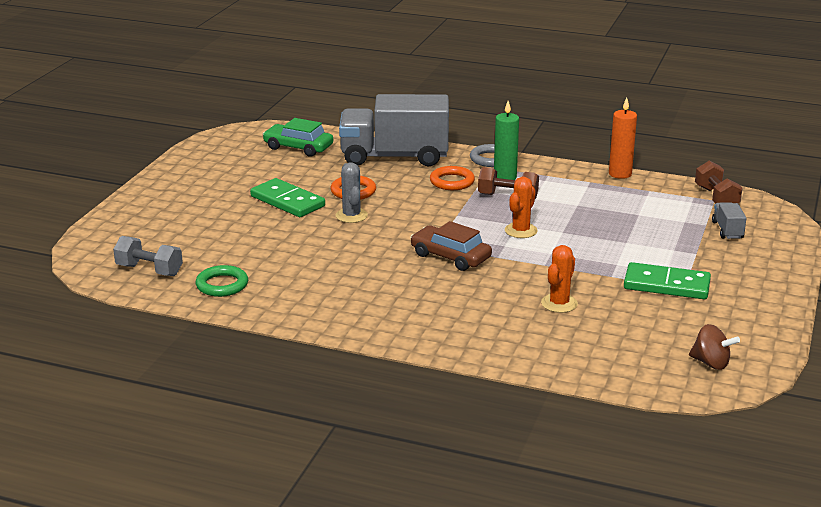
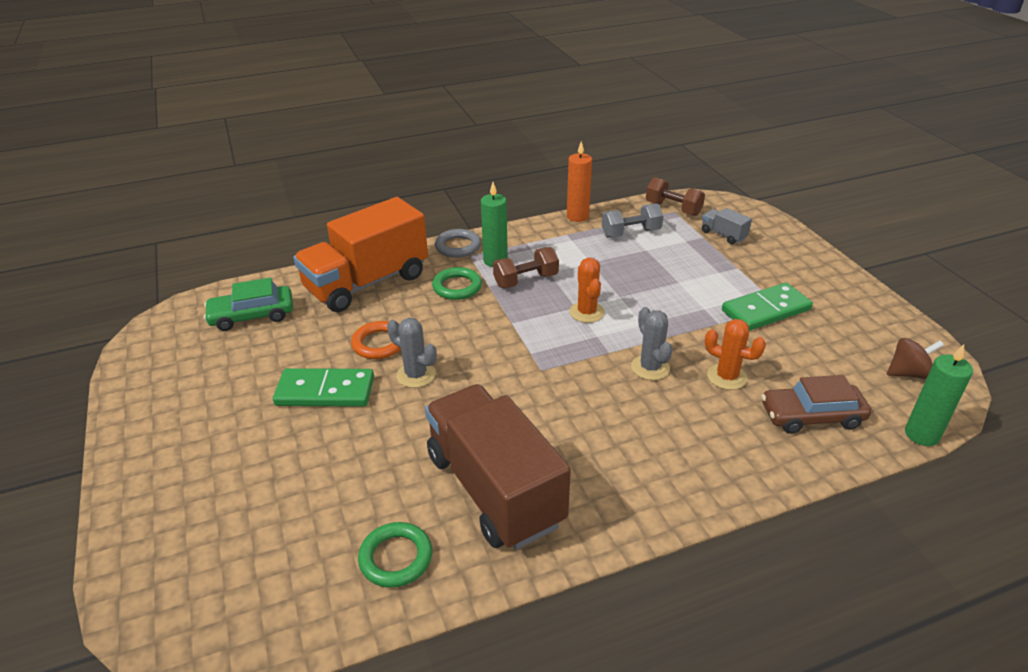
camera: 40 degrees left, 10 degrees up
(149, 270) = (276, 593): grey dumbbell -> grey dumbbell (631, 233)
(315, 284) = (494, 489): none -> brown truck
(394, 157) = (367, 283): grey truck -> orange truck
(450, 256) = (571, 374): brown car -> brown car (811, 416)
(452, 182) = (457, 287): orange ring -> green ring
(512, 276) = (650, 367): none -> grey cactus
(559, 303) = (726, 377): orange cactus -> orange cactus turned 45 degrees counterclockwise
(647, 392) = (921, 435): none -> green candle

